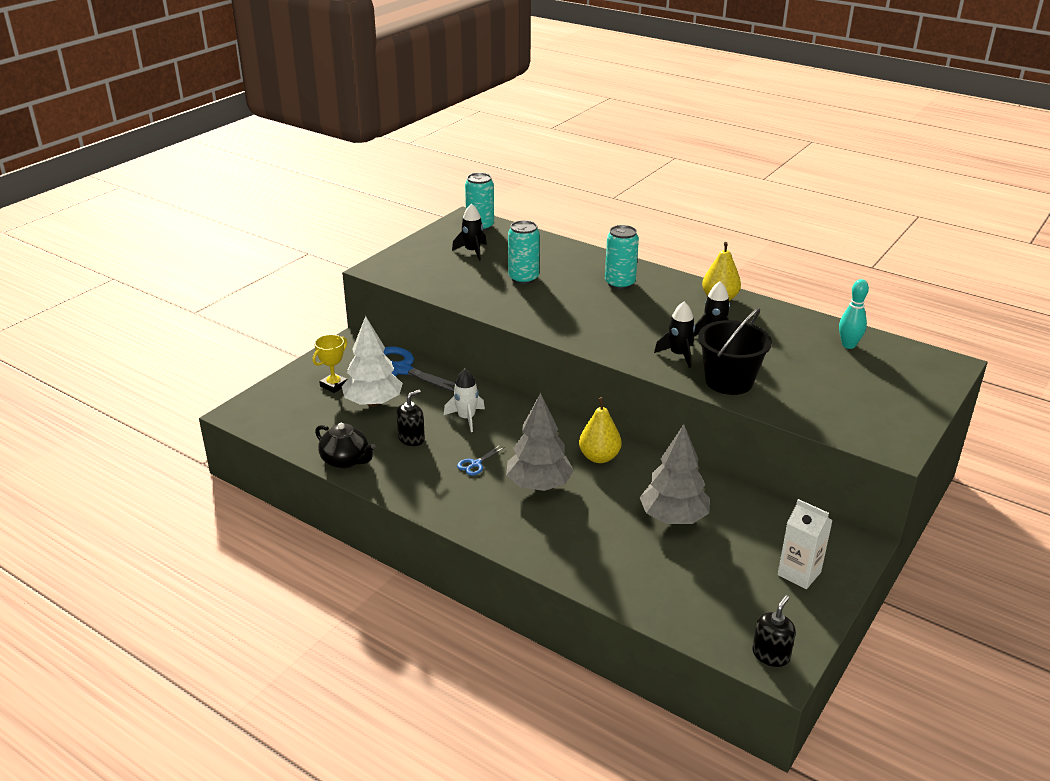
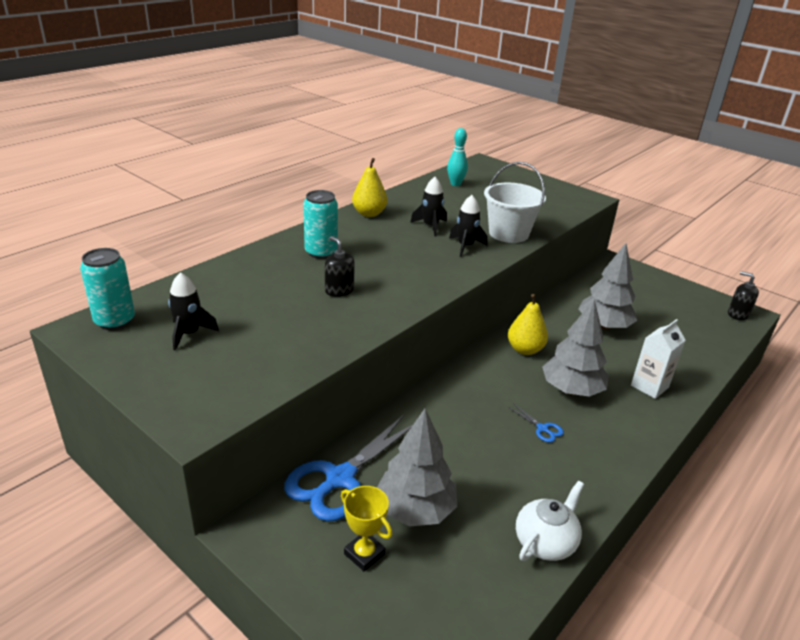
camera: 85 degrees left, 0 degrees up
(346, 461) = (545, 542): black teapot -> white teapot
(373, 402) = (415, 510): white tree -> grey tree
(411, 439) = (497, 476): black soap dispenser -> black soap dispenser (339, 290)
(466, 418) = (456, 428): white rocket -> none
(523, 278) = (284, 305): turquoise can -> none
(729, 381) = (508, 233): black bucket -> white bucket
(799, 573) = (652, 288): white carton -> white carton (649, 386)

